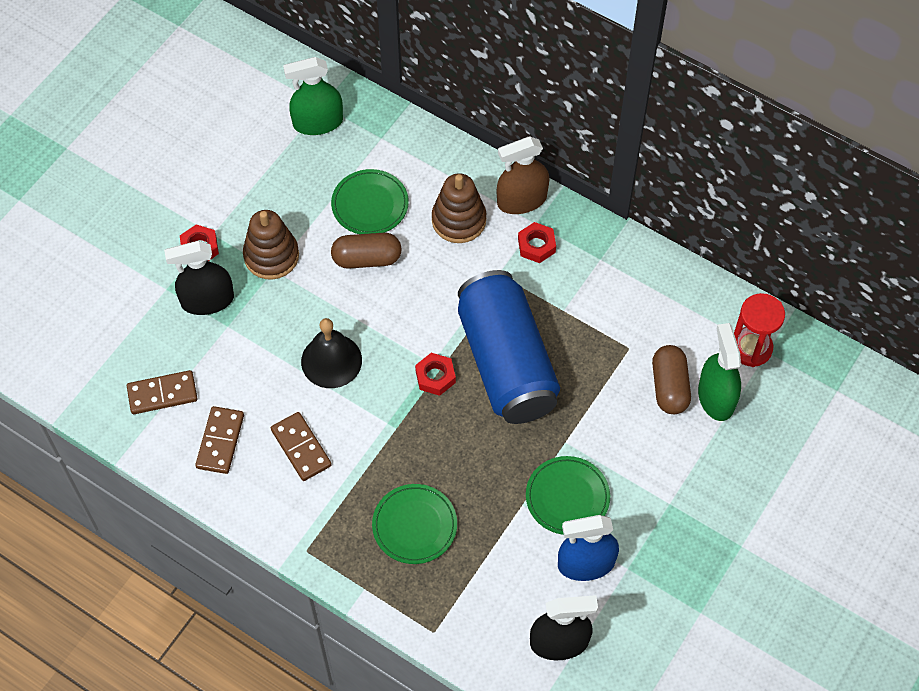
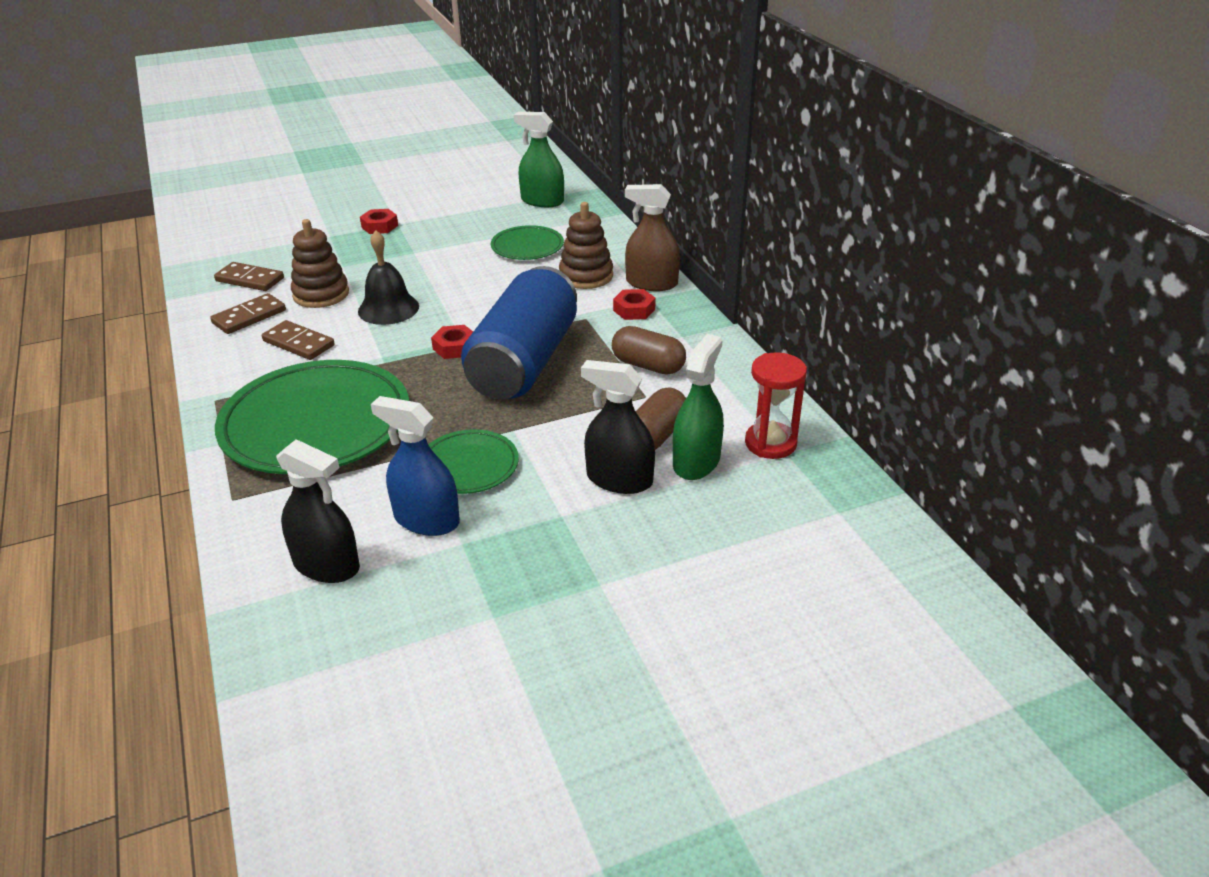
camera: 35 degrees right, 25 degrees down
(207, 300) = (347, 250): black spray bottle -> black spray bottle (619, 479)
(271, 256) = (422, 246): brown stacking toy -> brown stacking toy (321, 294)
(301, 448) = (299, 343): brown domino -> brown domino turned 60 degrees counterclockwise
(367, 259) = (488, 270): brown capsule -> brown capsule (648, 365)
(414, 525) = (316, 424): green plate -> green plate, size x1.98

